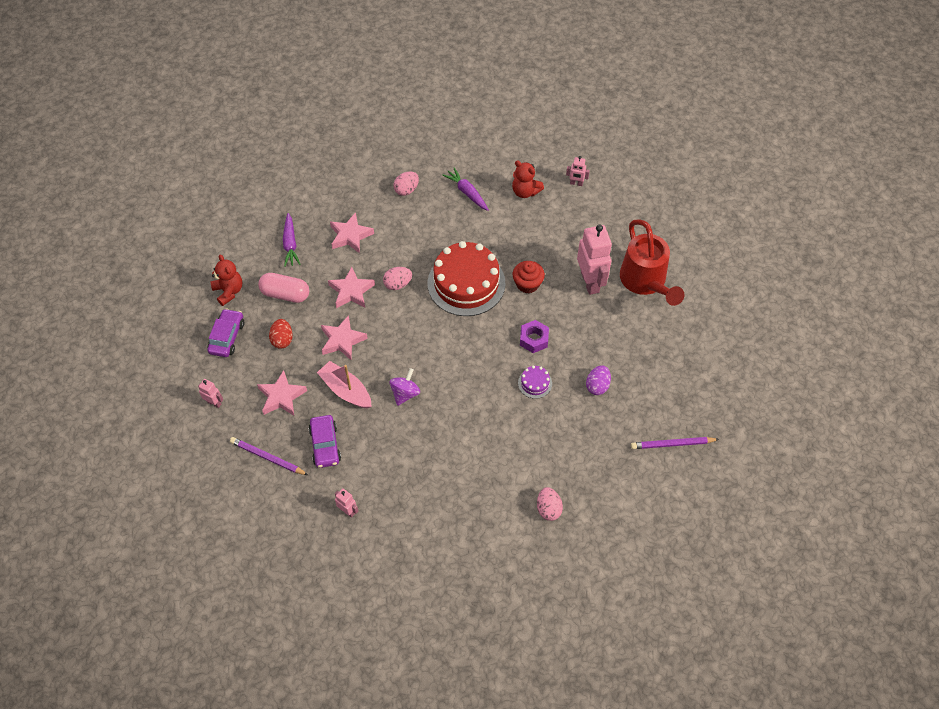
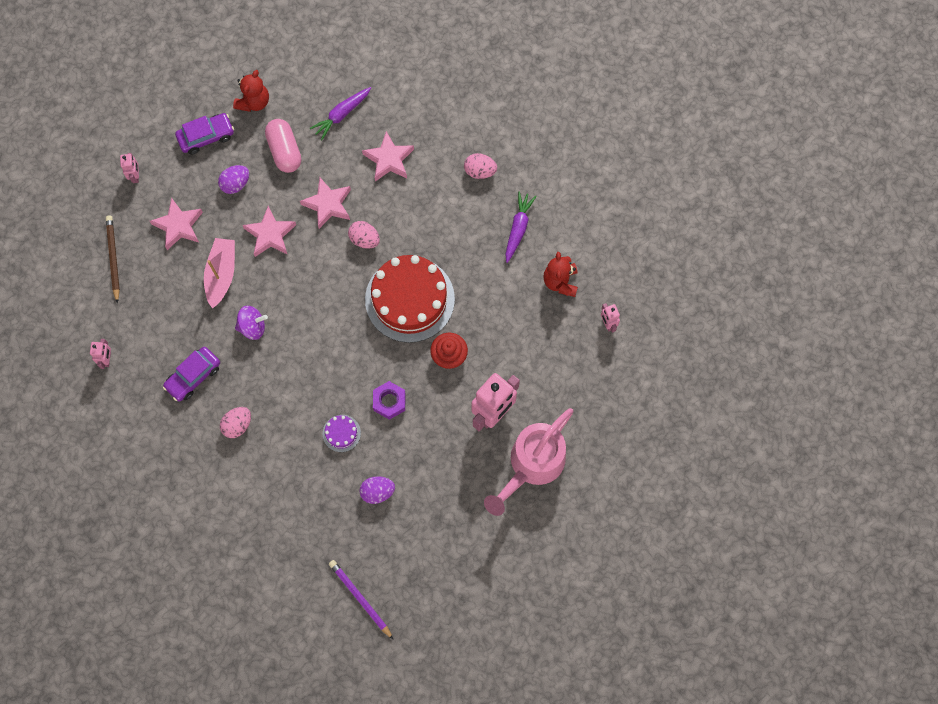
camera: 55 degrees right, 15 degrees up
(267, 457) = (113, 258): purple pencil -> brown pencil
(282, 340) = (235, 184): red egg -> purple egg
(325, 445) = (156, 296): purple car -> purple car (193, 376)
(548, 509) = (219, 527): pink egg -> pink egg (237, 425)
(645, 282) = (531, 465): red watering can -> pink watering can

